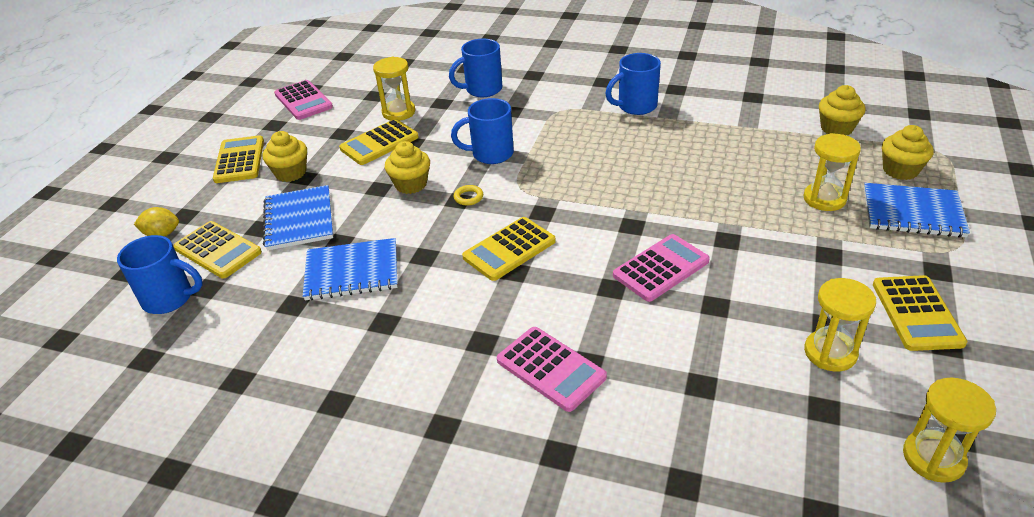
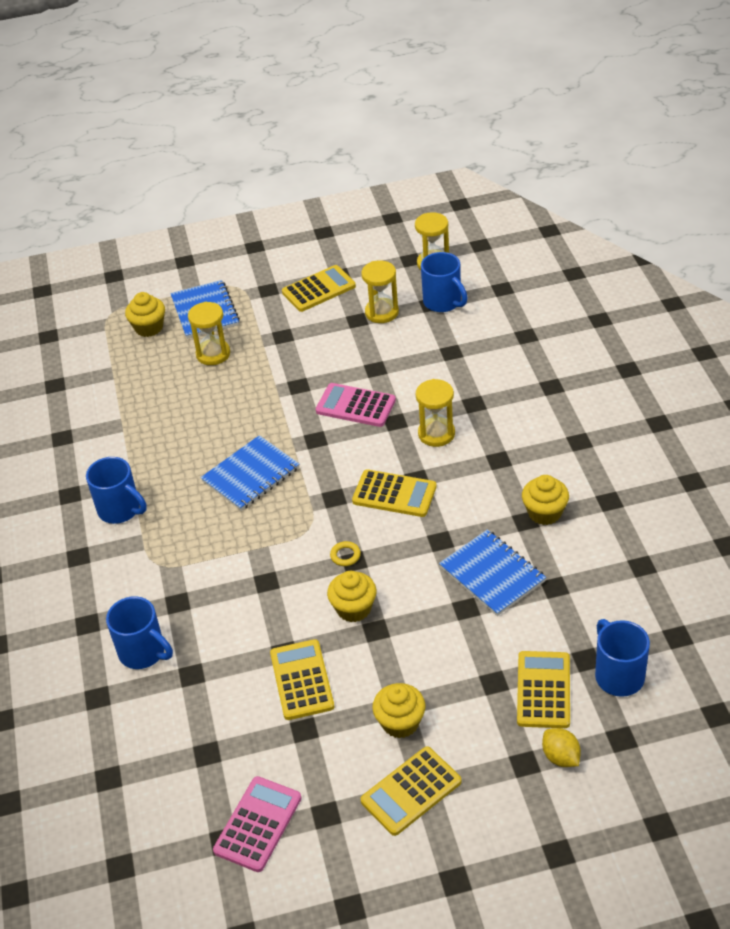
camera: 120 degrees left, 5 degrees up
(299, 220) = (461, 659): blue notebook -> blue notebook (251, 475)
(379, 143) = (302, 680): yellow calculator -> yellow calculator turned 120 degrees counterclockwise
(398, 112) = (232, 702): yellow hourglass -> yellow hourglass (436, 434)
(491, 154) = (268, 576): blue mug -> blue mug (443, 302)
(551, 369) = (493, 417): pink calculator -> none
(836, 128) = (98, 373): yellow cupcake -> yellow cupcake (544, 513)

